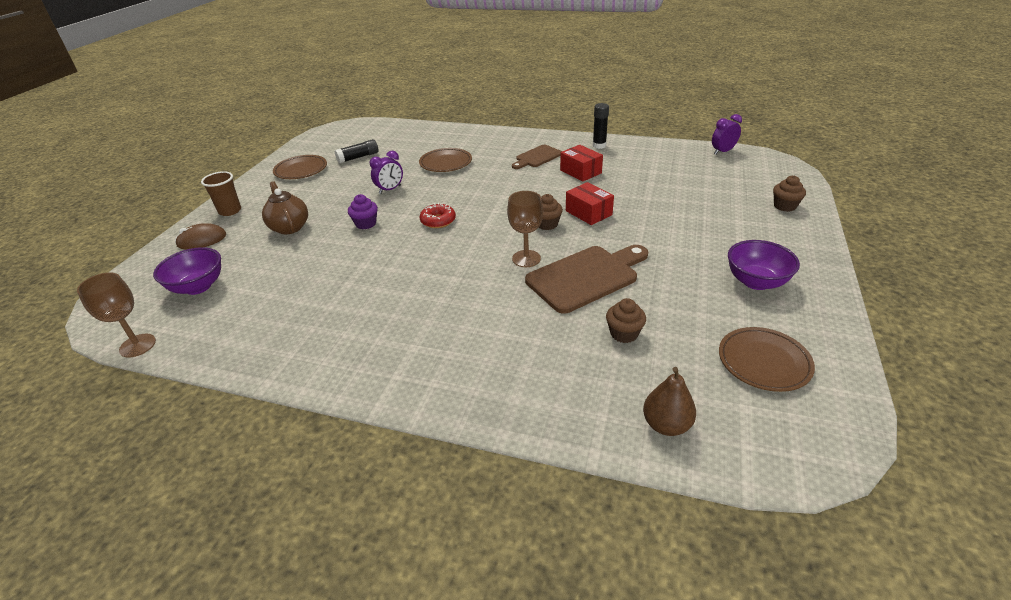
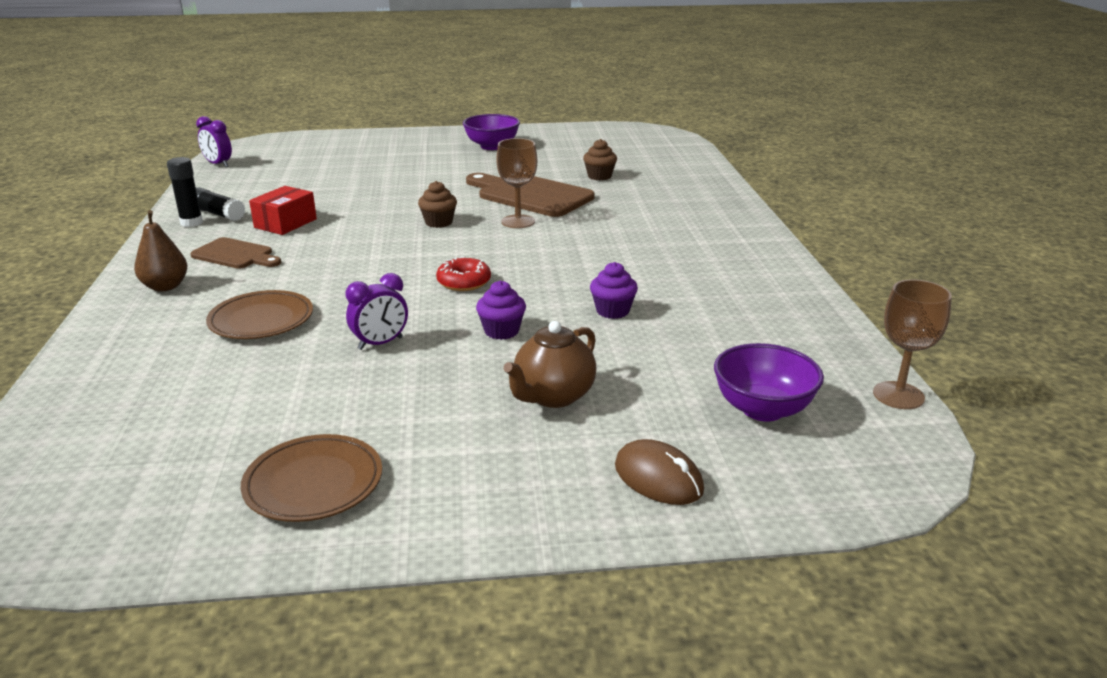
camera: 115 degrees left, 10 degrees down
(230, 211) = (540, 499): brown cup -> none
(348, 266) = (612, 311): none -> purple cupcake
(358, 157) = (235, 424): black glue stick -> black glue stick (217, 214)
(390, 189) = (380, 343): purple clock -> purple clock turned 120 degrees clockwise
(588, 213) = (401, 207): red box -> none
(666, 425) = (678, 160): brown pear -> brown pear (165, 287)
(764, 362) = (590, 143): brown plate -> none
(784, 206) = (353, 141): brown cupcake -> none

